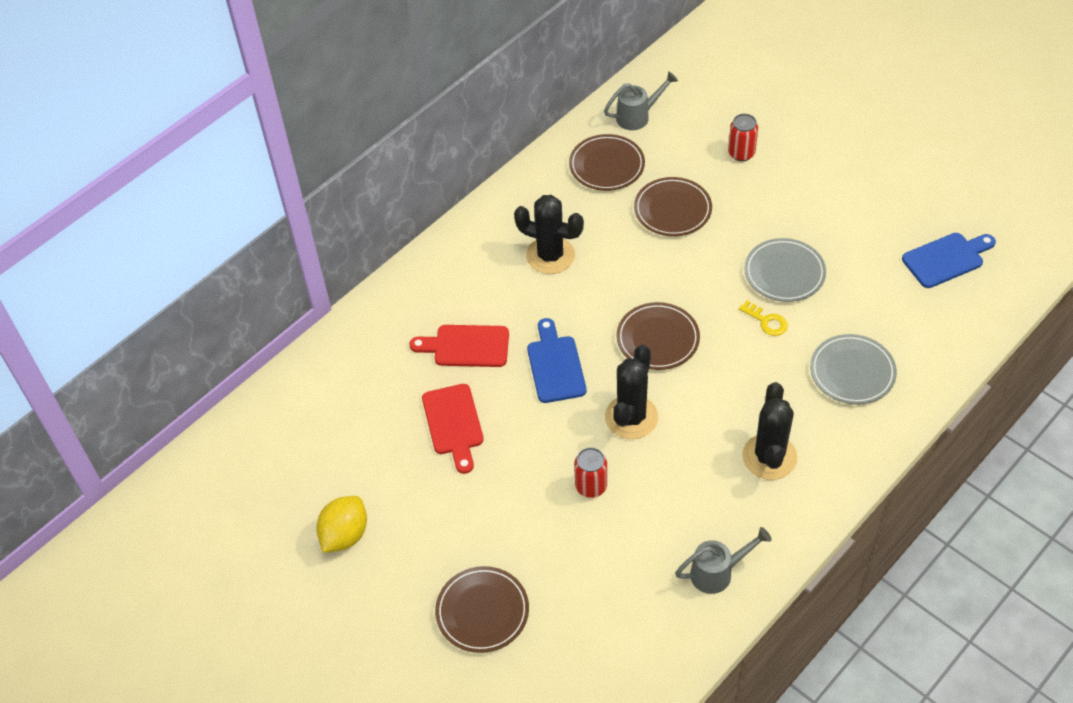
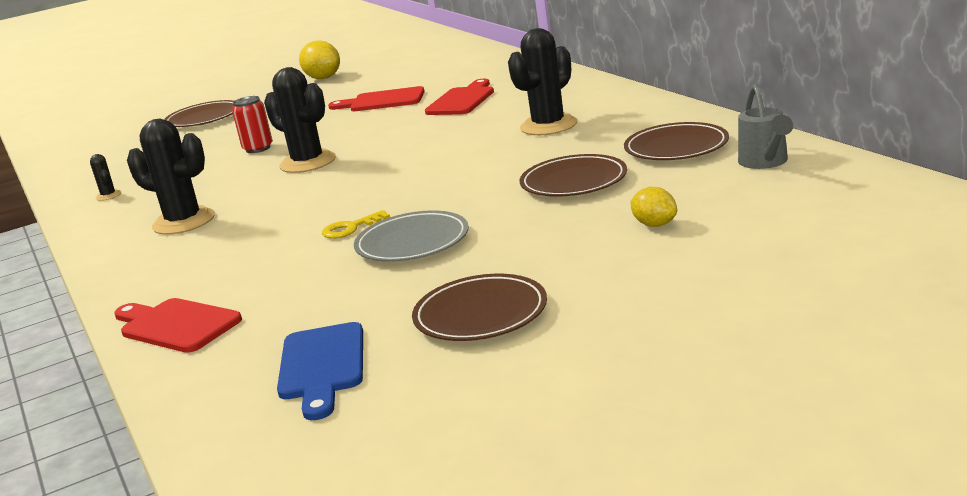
camera: 110 degrees right, 30 degrees down
(555, 365) = (403, 132): blue cutting board -> none
(658, 339) = (387, 173): brown plate -> brown plate (480, 314)
(717, 572) = (108, 195): grey watering can -> black cactus
(741, 153) = (655, 225): red can -> yellow lemon
(852, 372) = (224, 273): grey plate -> none
(927, 362) = (176, 325): none -> red cutting board

